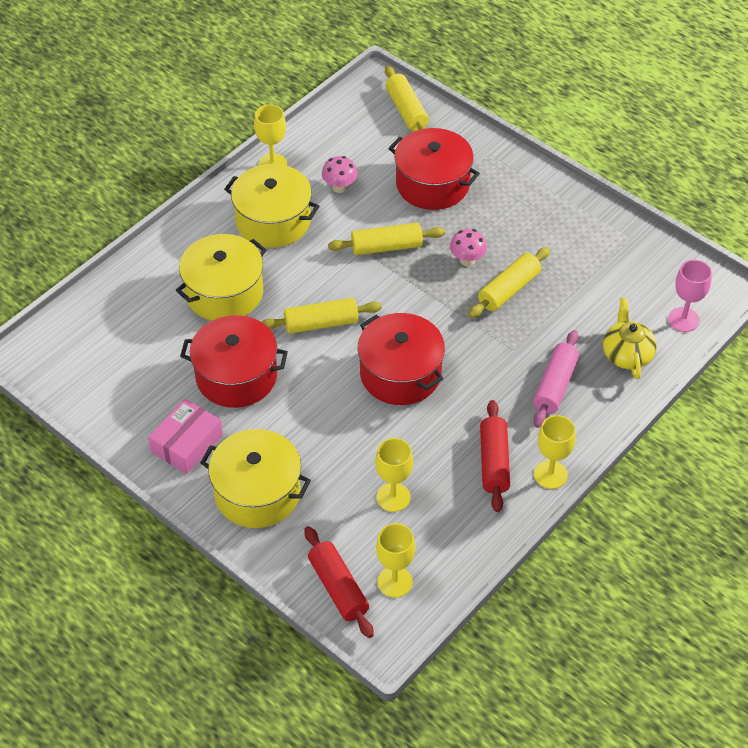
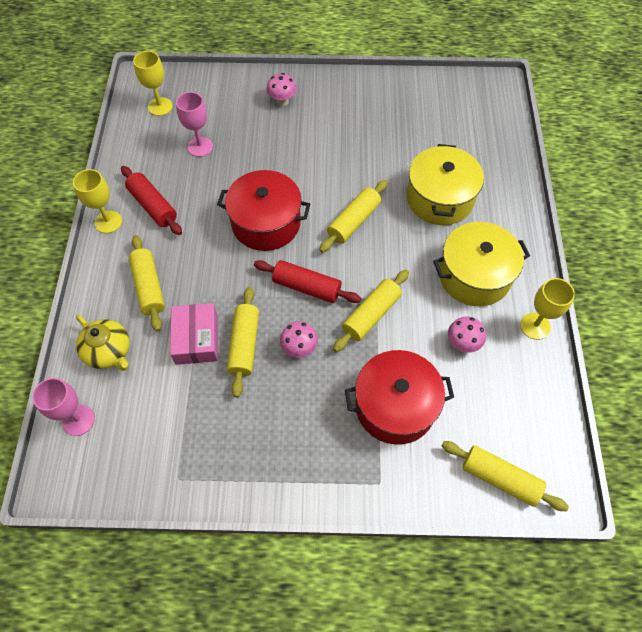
camera: 140 degrees right, 10 degrees up
(187, 444) = (350, 100): pink box -> pink box (196, 339)
(236, 376) = (367, 153): red pot -> none
(257, 492) = (282, 101): yellow pot -> pink mushroom
(338, 588) = (189, 86): red rolling pin -> red rolling pin (306, 287)
(393, 497) = (200, 147): yellow goblet -> pink goblet
(555, 385) = (149, 287): pink rolling pin -> yellow rolling pin

